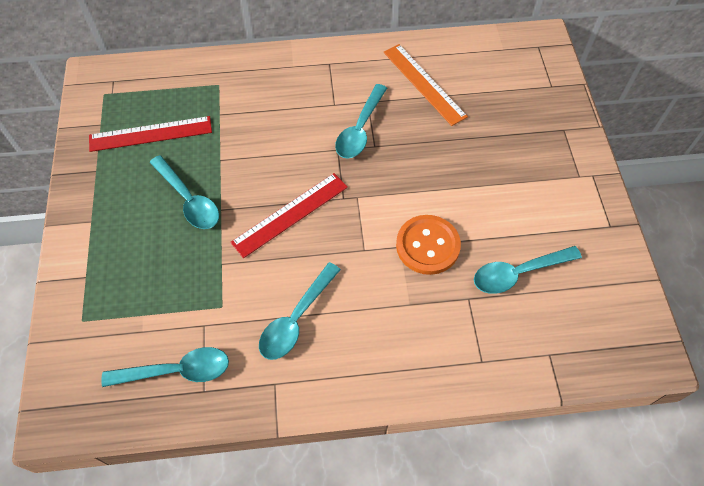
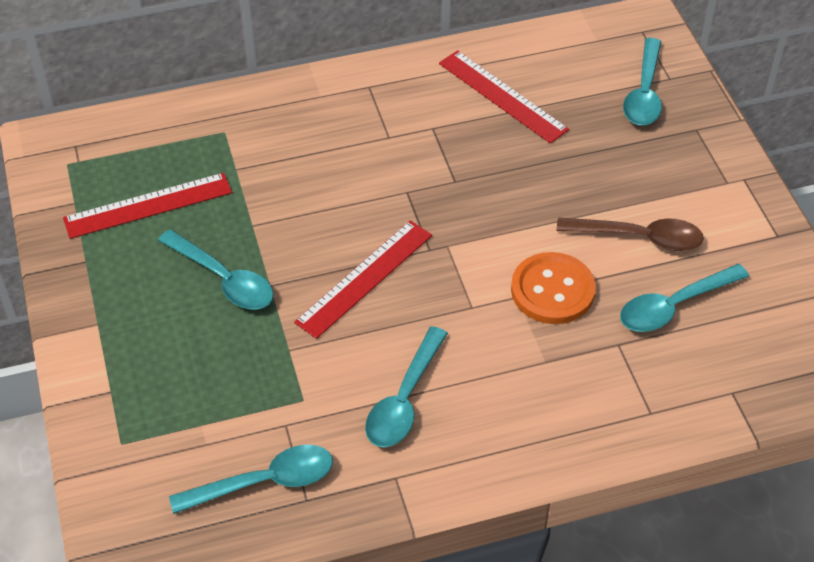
camera: 10 degrees left, 10 degrees down
(360, 129) = (431, 163): turquoise spoon -> turquoise spoon (644, 93)
(424, 83) = (502, 96): orange ruler -> red ruler
(502, 212) = (638, 237): none -> brown spoon

